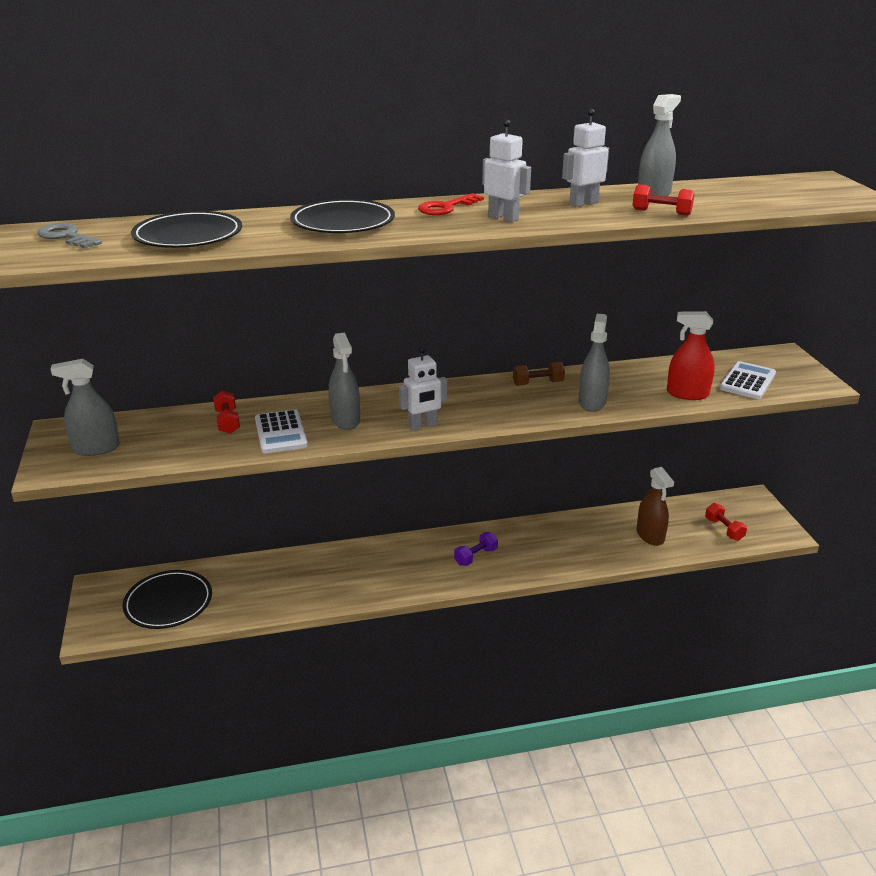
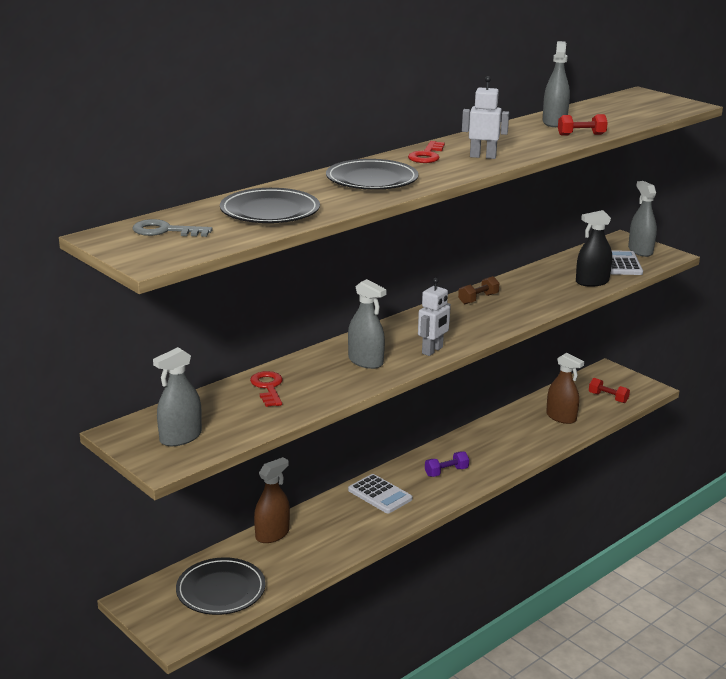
camera: 30 degrees left, 5 degrees down
(227, 422) = (268, 387): red dumbbell -> red key
(262, 565) = (272, 534): none -> brown spray bottle
(280, 432) = (326, 384): white calculator -> white calculator (380, 494)
(476, 556) = (446, 472): purple dumbbell -> purple dumbbell turned 45 degrees clockwise
(583, 203) = (518, 136): white robot -> none
(592, 402) = (534, 303): grey spray bottle -> grey spray bottle (640, 251)
(687, 394) = (592, 282): red spray bottle -> black spray bottle

